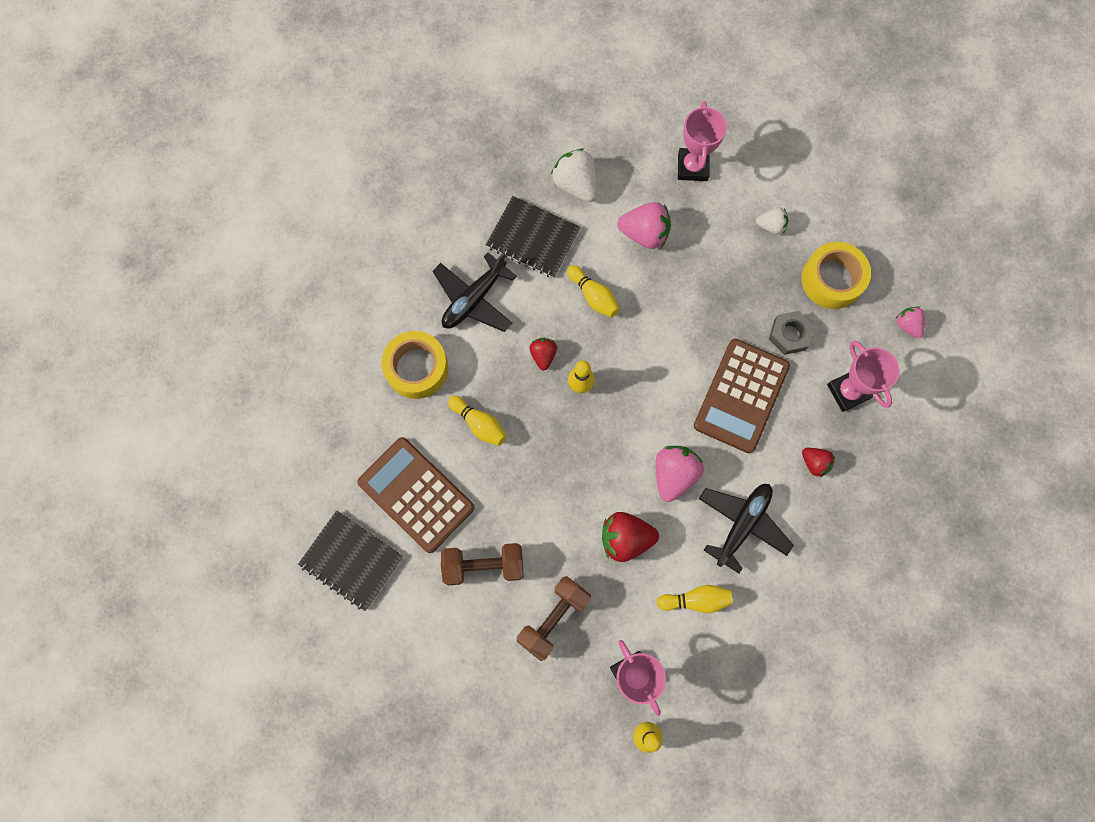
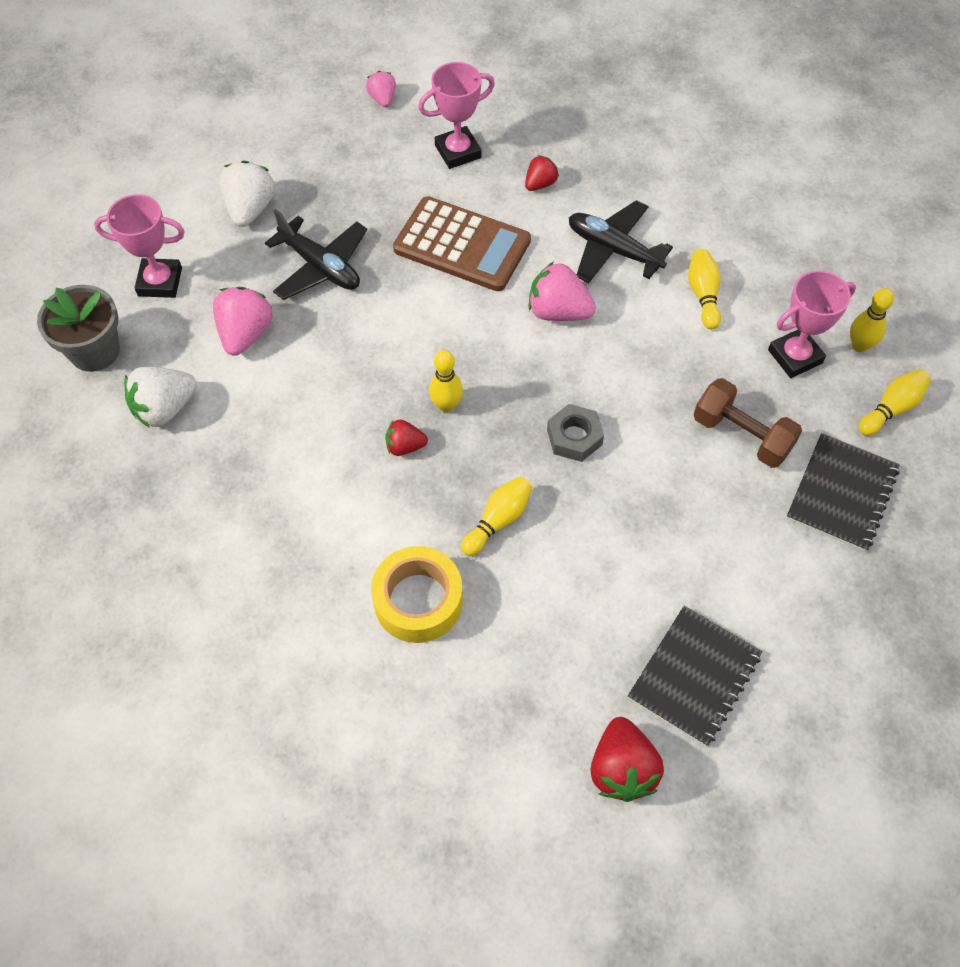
camera: 90 degrees left, 15 degrees down
(416, 494) = (597, 596): brown calculator -> none
(474, 299) = (320, 529): black plane -> black plane (320, 266)
(483, 565) = (685, 512): brown dumbbell -> none
(533, 238) = (237, 459): black notebook -> black notebook (841, 493)
(593, 296) = (326, 390): yellow bowling pin -> yellow bowling pin (891, 409)
(625, 538) = (638, 360): red strawberry -> red strawberry (621, 769)
(626, 130) = (94, 351): none -> grey flower pot
(771, 226) = (250, 209): white strawberry -> white strawberry, size x1.70
(789, 335) = (388, 198): grey nut -> grey nut (574, 437)
(832, 280) = (324, 158): yellow tape -> none
(907, 325) = (382, 99): pink strawberry -> pink strawberry turned 105 degrees clockwise

